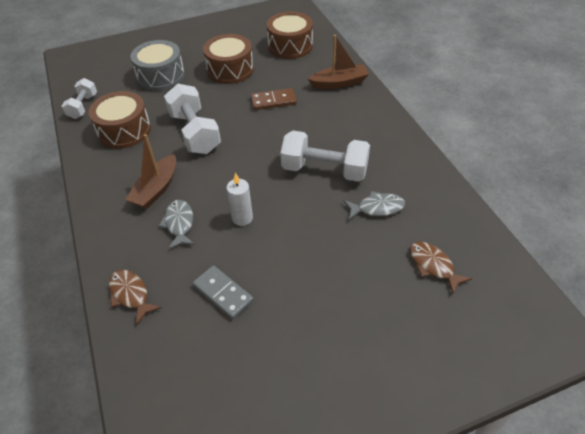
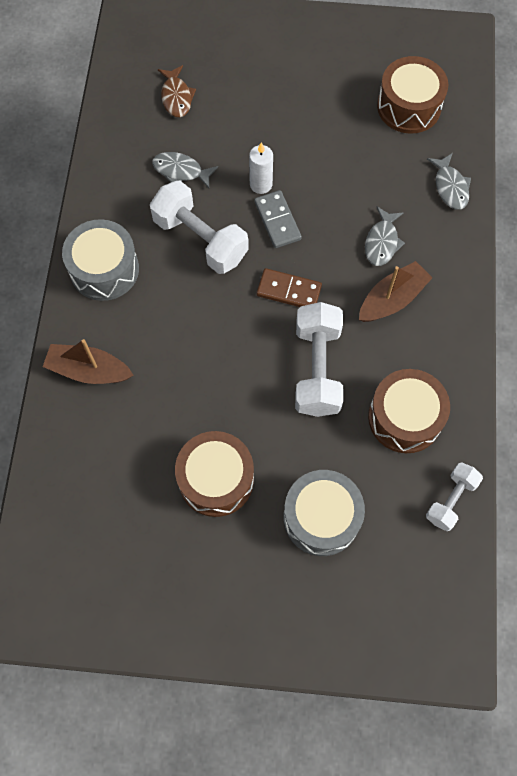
camera: 155 degrees left, 20 degrees up
(131, 294) = (450, 187): brown fish -> grey fish
(223, 293) = (368, 152): grey domino -> grey domino (277, 221)
(242, 218) = (316, 220): white candle -> white candle (261, 184)
(273, 101) = (193, 378): brown domino -> brown domino (289, 291)
(290, 46) = (99, 493): brown drum -> brown drum (409, 106)
(376, 129) = (104, 269): none -> grey drum

